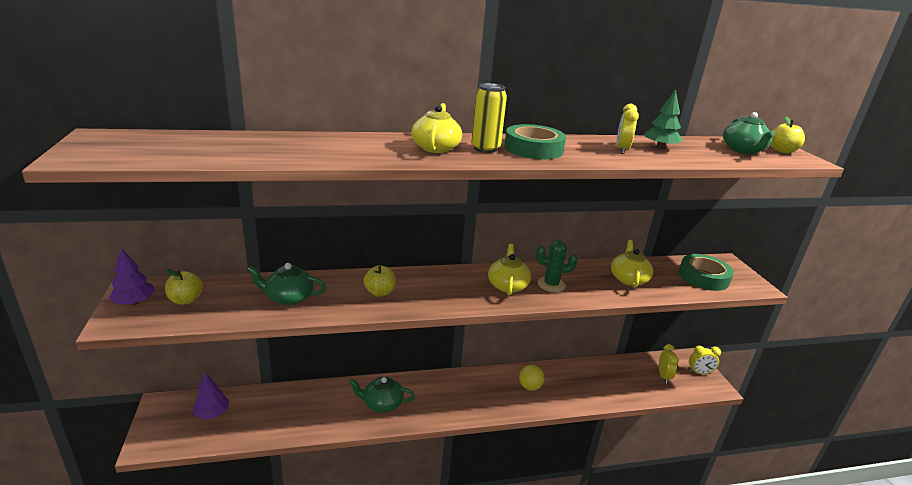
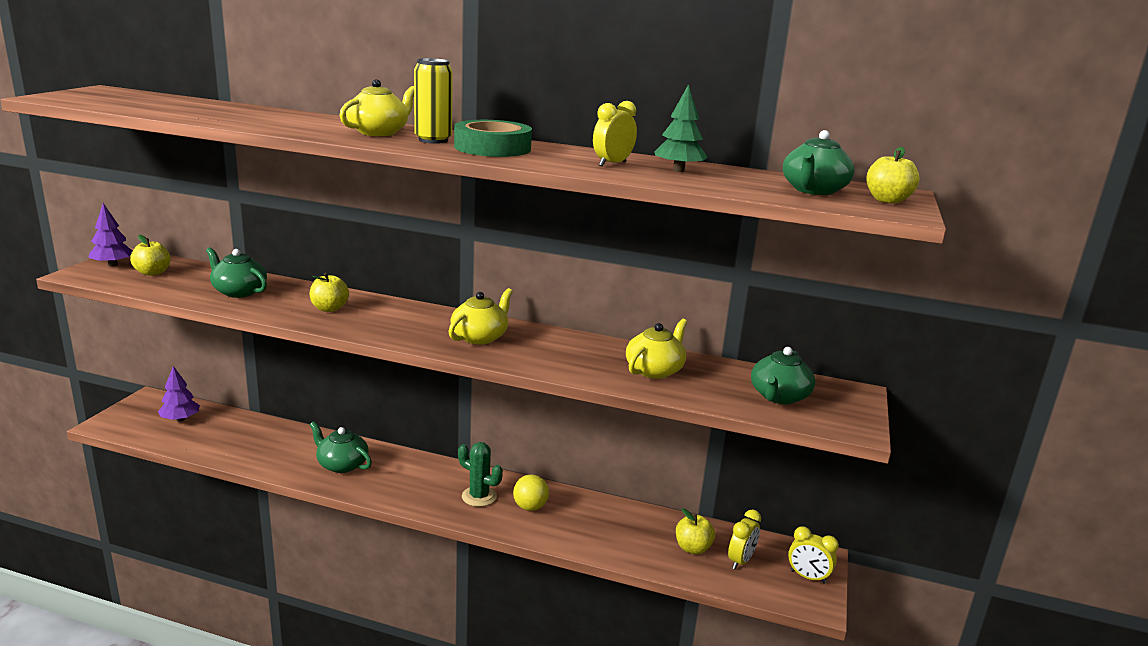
camera: 30 degrees right, 5 degrees down
(551, 284) = (536, 349): green cactus -> green cactus (479, 496)
(635, 378) = (692, 548): none -> yellow apple
(703, 277) = (779, 396): green tape -> green teapot

